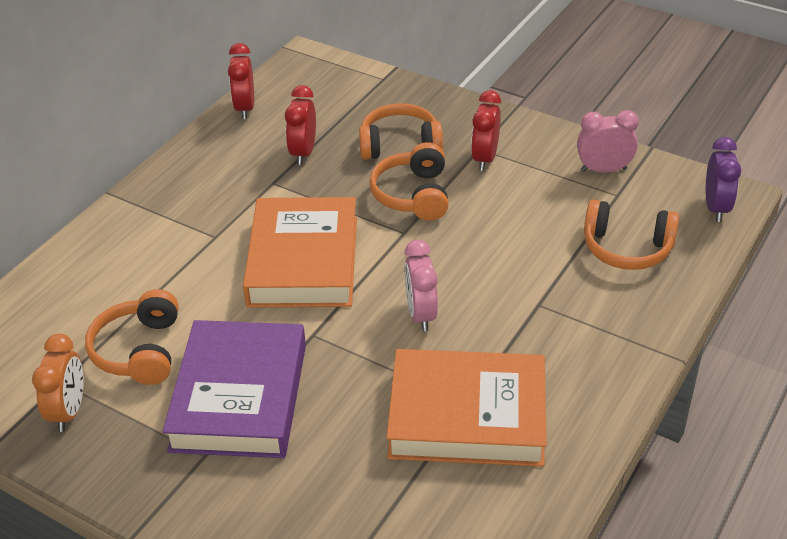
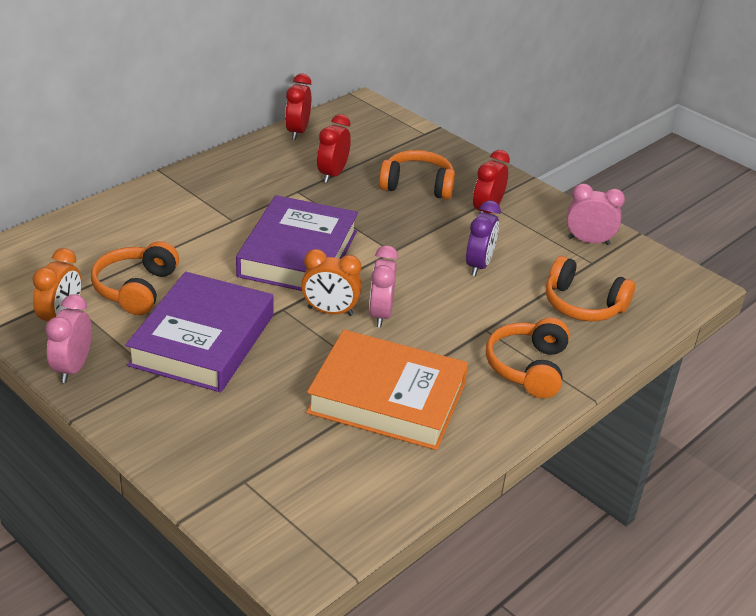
camera: 10 degrees right, 5 degrees down
(106, 471) = (73, 368): none -> pink clock
(303, 261) = (298, 253): orange book -> purple book
(365, 325) = (330, 311): none -> orange clock
(413, 195) = (412, 225): orange headphones -> orange headphones (528, 368)
(716, 208) = (677, 291): purple clock -> purple clock (479, 265)

